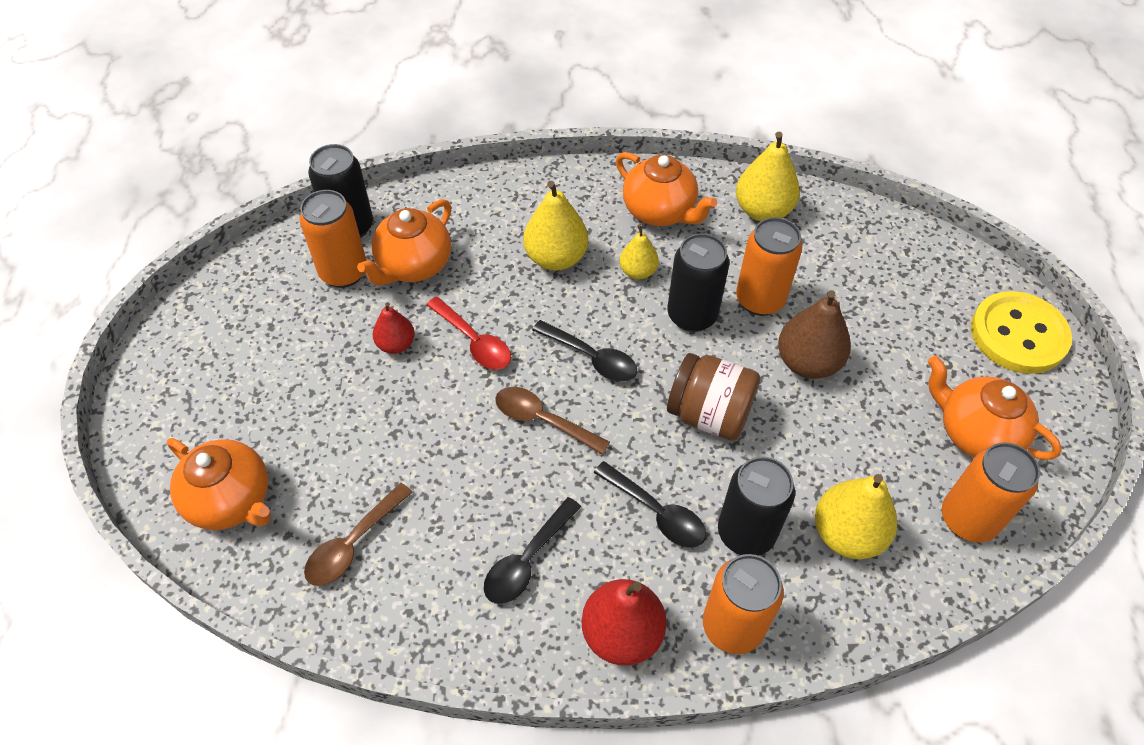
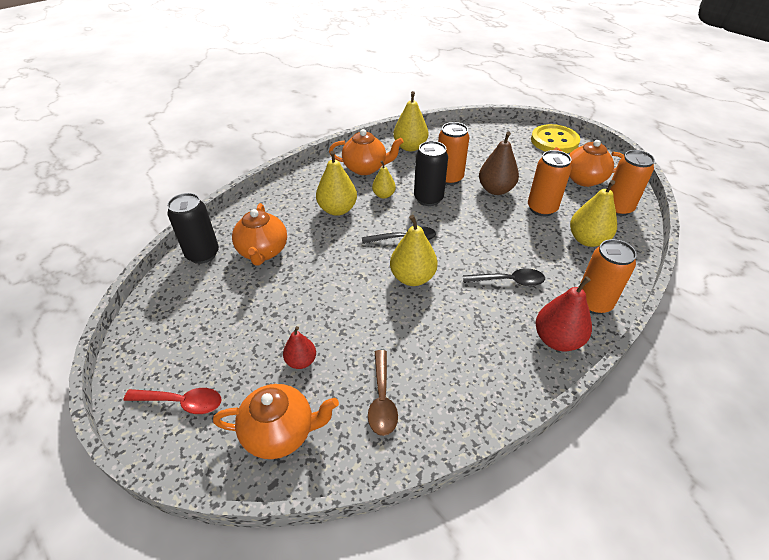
camera: 40 degrees left, 10 degrees down
(344, 272) = (223, 277): orange can -> orange can (542, 208)
(396, 344) = (294, 291): red pear -> red pear (301, 361)
(474, 341) = (337, 266): red spoon -> red spoon (182, 402)
(527, 560) = (479, 341): black spoon -> none
(543, 420) = (412, 277): brown spoon -> yellow pear
(709, 414) = (482, 230): brown jar -> none
(746, 533) = (552, 264): black can -> none

